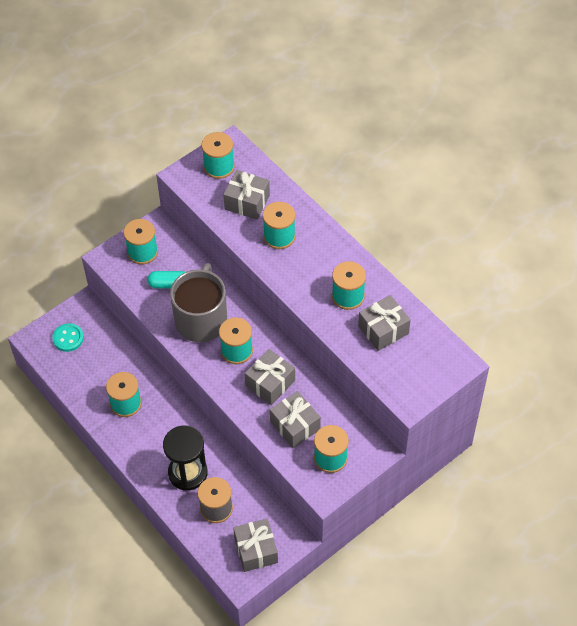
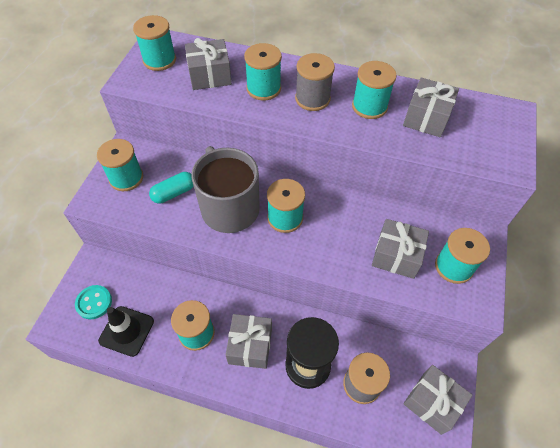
camera: 35 degrees left, 0 degrees up
(78, 373) = (126, 331): none -> black traffic cone
(270, 383) = (340, 230): grey gift -> grey gift (250, 346)
(309, 266) = (312, 99): none -> grey spool

